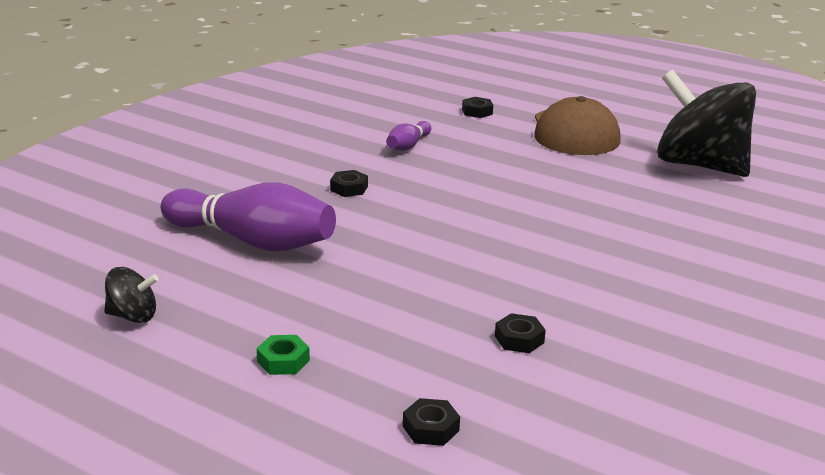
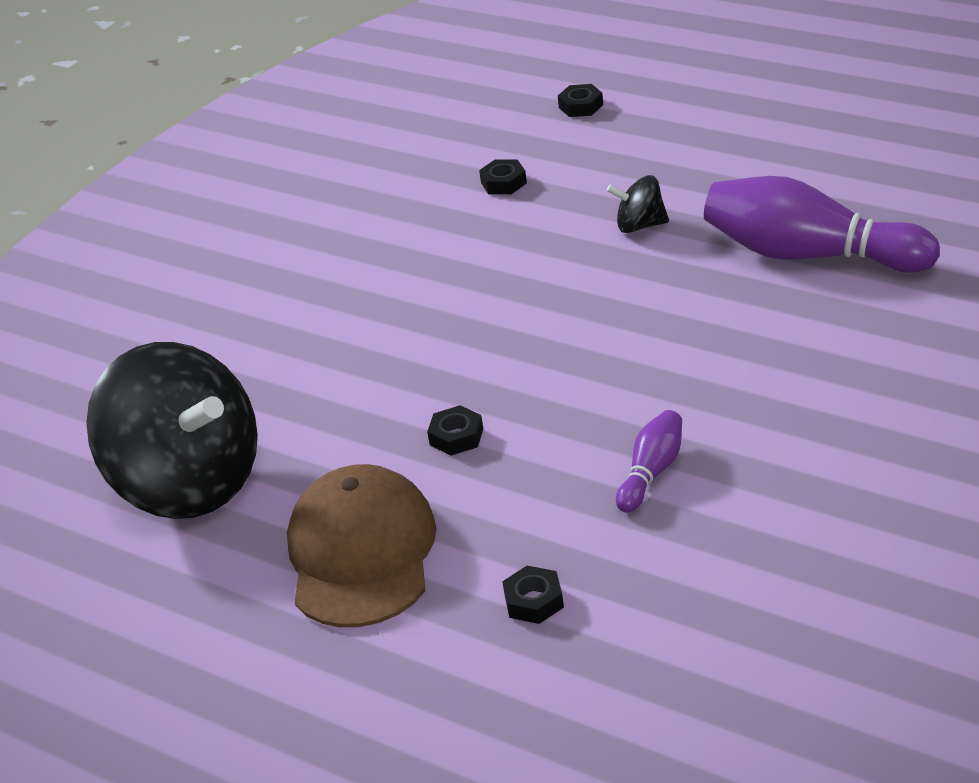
camera: 175 degrees left, 10 degrees up
(133, 316) = (881, 155): black spinning top -> black spinning top (640, 226)
(283, 361) = (716, 136): green nut -> none
(349, 188) = (721, 359): black nut -> black nut (456, 437)

